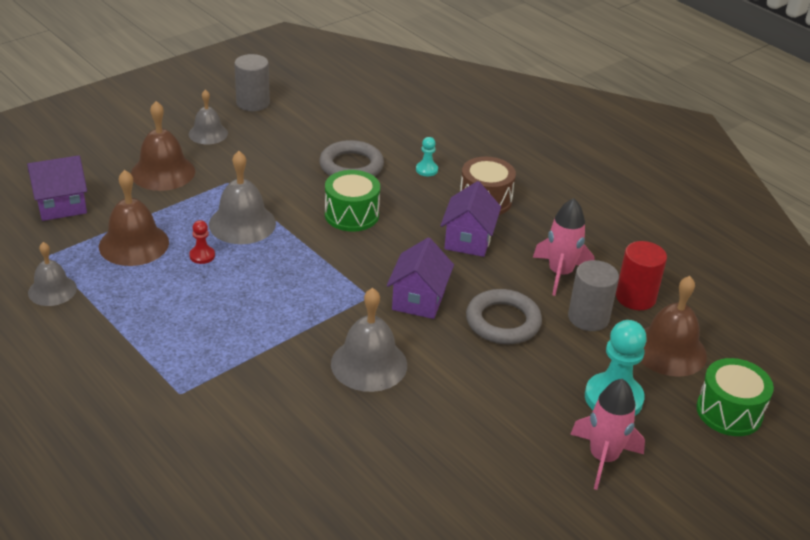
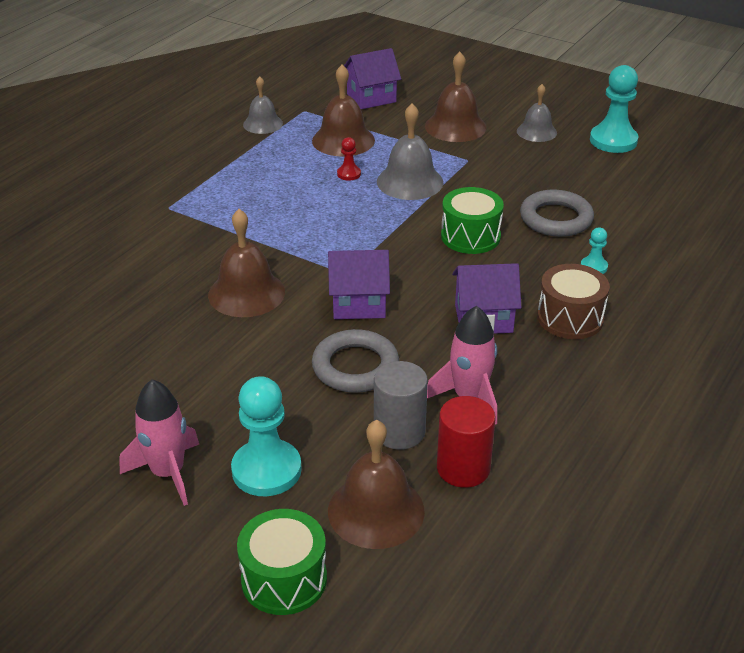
camera: 75 degrees right, 0 degrees up
(62, 206) = (371, 98): purple house -> purple house turned 75 degrees counterclockwise
(253, 103) = (613, 141): grey cylinder -> turquoise pawn
(369, 364) = (246, 293): grey bell -> brown bell

